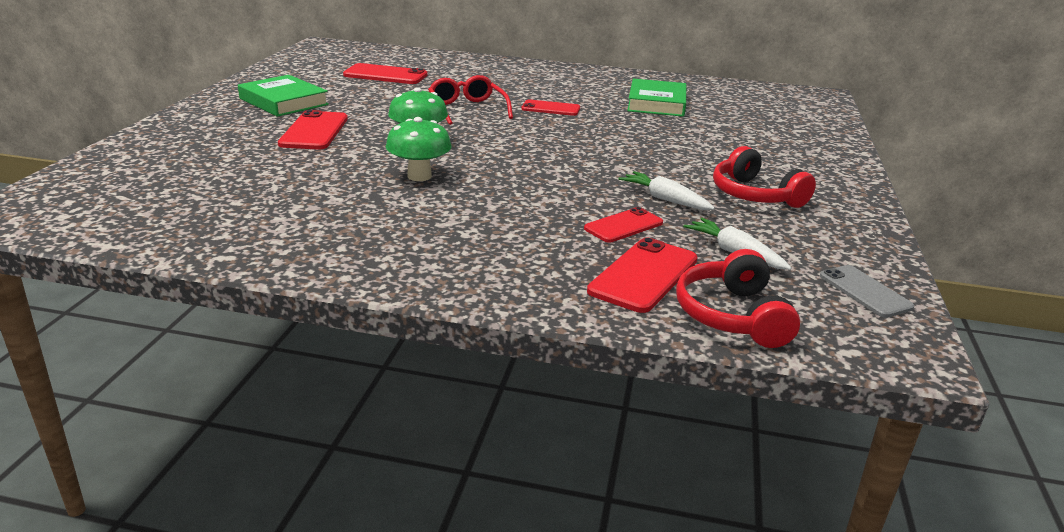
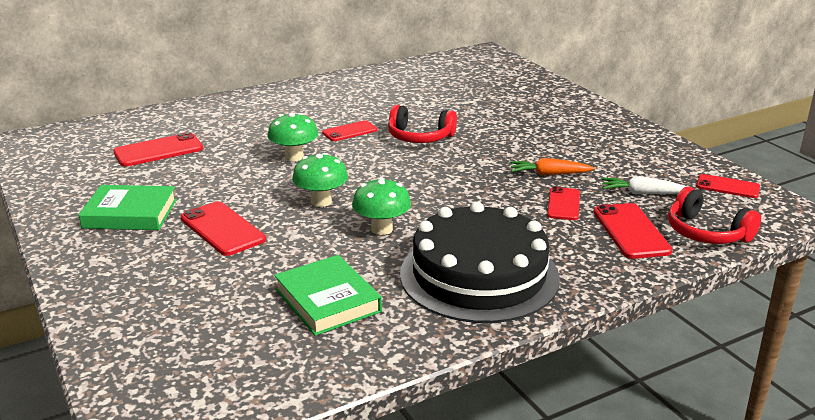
camera: 40 degrees left, 0 degrees up
(417, 239) = (479, 275): none -> black cake
(467, 109) = (294, 157): red glasses -> green mushroom
(656, 103) = (407, 98): green book -> green book (327, 300)
(665, 199) = (549, 174): white carrot -> orange carrot
(755, 195) = (584, 148): red headphones -> red headphones (419, 137)
(865, 291) = (727, 187): grey phone -> red phone

